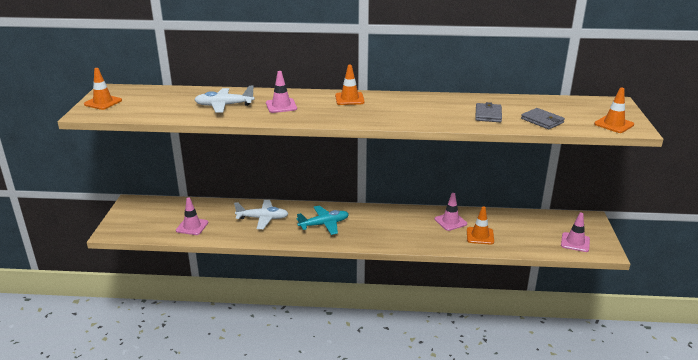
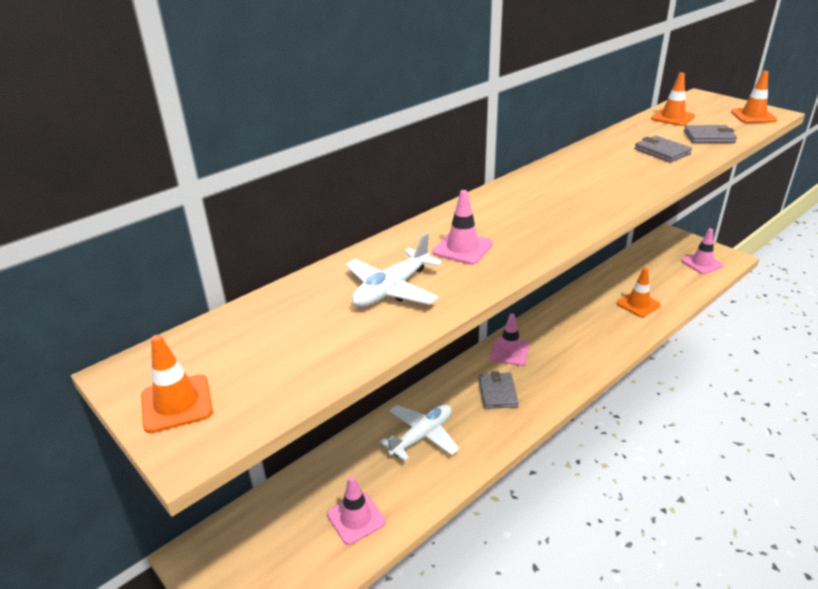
camera: 45 degrees left, 5 degrees up
(324, 224) = (497, 392): turquoise plane -> grey wallet
(349, 99) = (509, 199): orange traffic cone -> orange traffic cone (672, 118)
(450, 221) = (592, 306): pink traffic cone -> pink traffic cone (509, 352)

